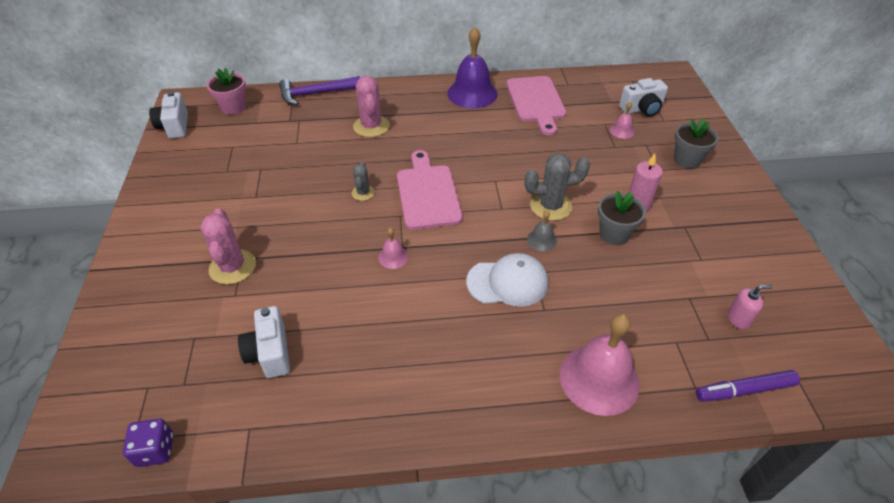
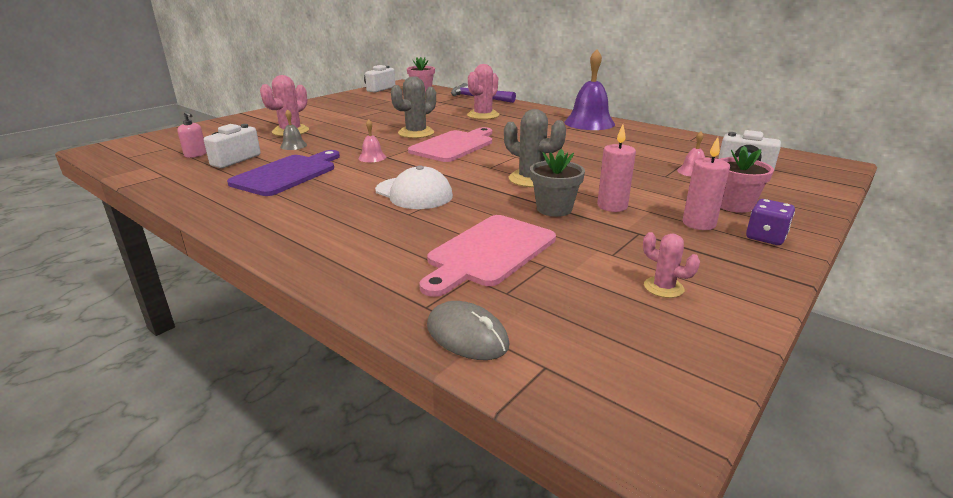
camera: 45 degrees right, 20 degrees down
(155, 450) = (123, 163): purple dice -> purple dice (765, 237)
(363, 193) = (416, 133): grey cactus -> grey cactus, size x1.75
(367, 333) = (288, 174): none -> purple cutting board
(536, 102) = (637, 139): pink cutting board -> pink cutting board (488, 252)
(541, 240) = (485, 188): grey bell -> grey bell (293, 145)
(599, 379) = (363, 258): pink bell -> none
(687, 160) = (734, 205): grey flower pot -> pink flower pot
(696, 194) = (699, 224): none -> pink candle
(738, 319) = (568, 299): pink soap dispenser -> pink soap dispenser (196, 155)
(744, 390) = (467, 335): purple marker -> grey mouse
(756, 271) = (663, 287): none -> pink cactus

